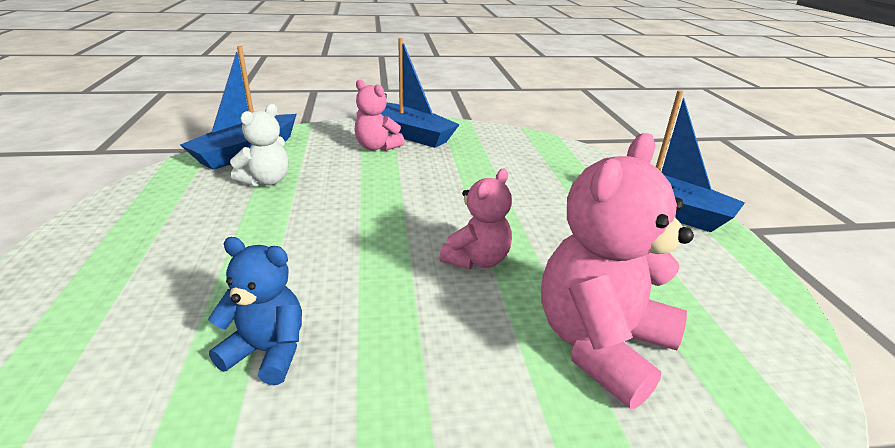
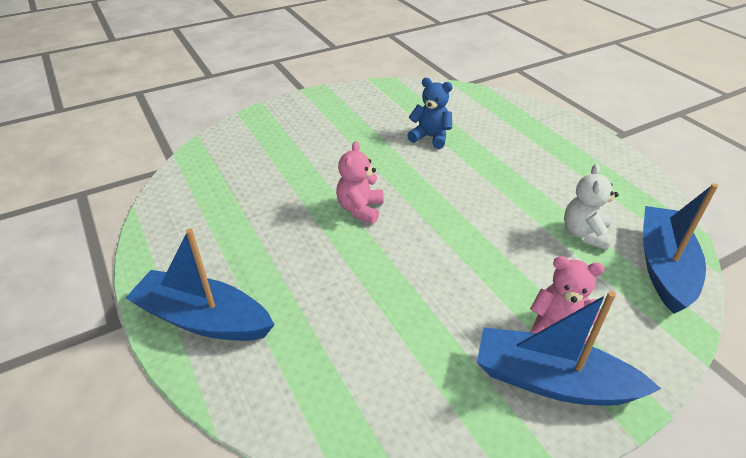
camera: 160 degrees right, 10 degrees up
(267, 352) = (430, 137): blue teddy bear -> blue teddy bear turned 150 degrees counterclockwise
(600, 345) = (273, 179): pink teddy bear -> none

